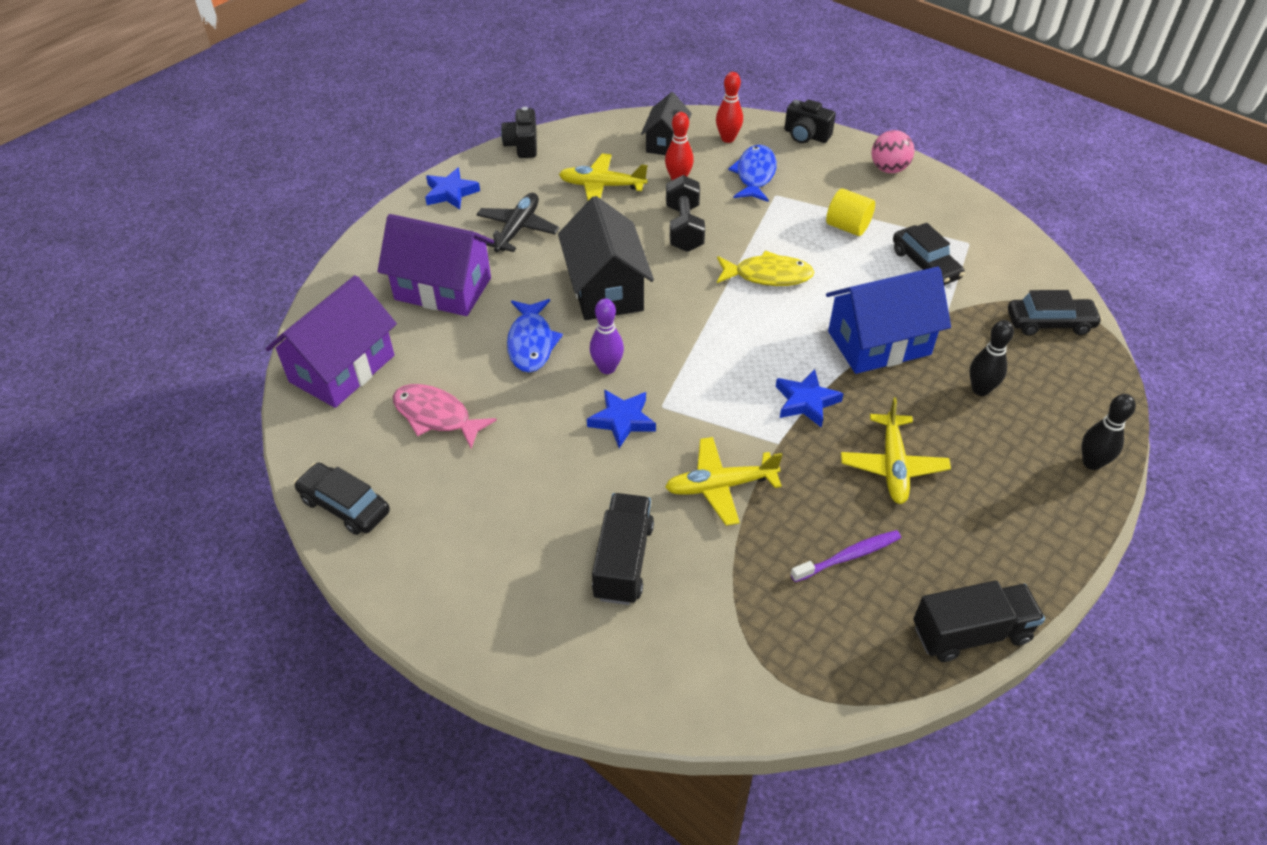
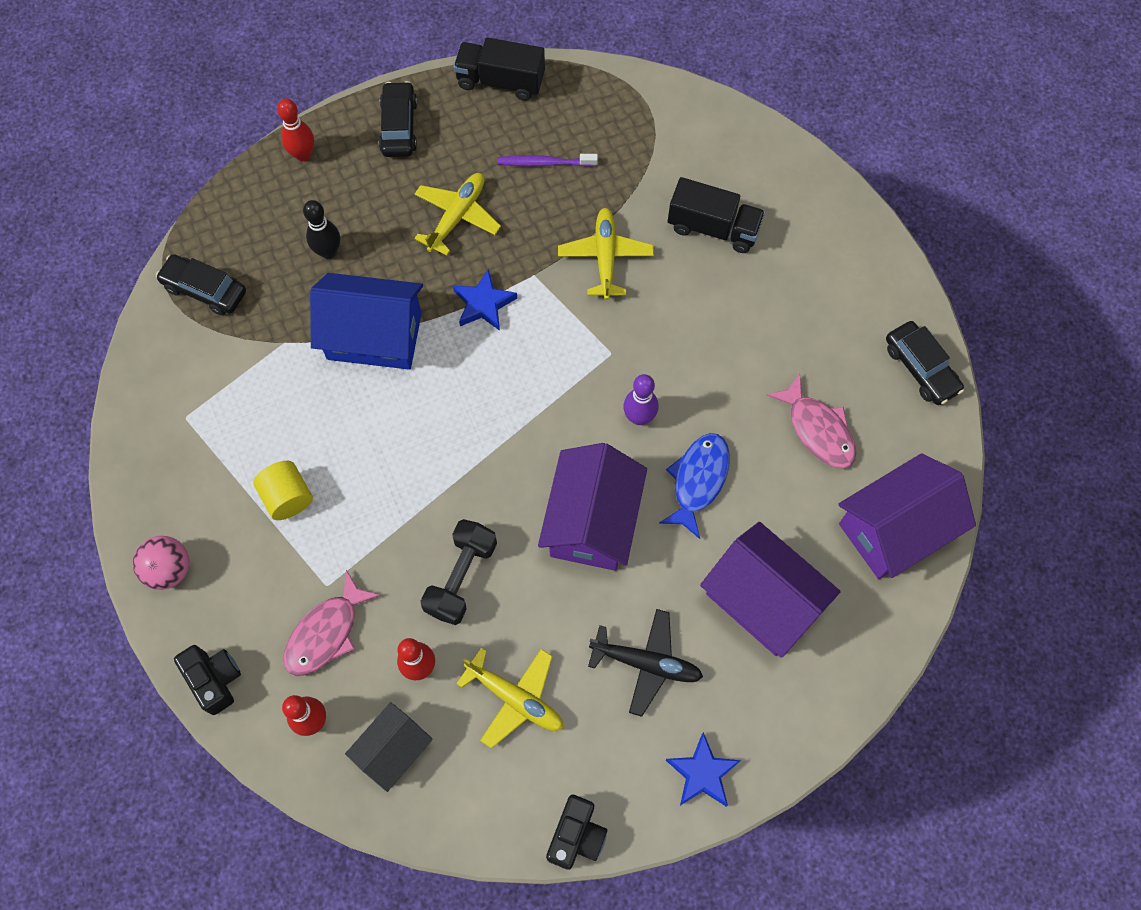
camera: 155 degrees left, 20 degrees up
(517, 229) = (646, 663): black plane -> black plane turned 120 degrees counterclockwise
(605, 289) = (592, 521): black house -> purple house
(622, 420) = (653, 353): blue star -> none
(623, 561) = (713, 228): black truck -> black truck turned 105 degrees counterclockwise
(720, 486) = (605, 257): yellow plane -> yellow plane turned 105 degrees counterclockwise
(755, 175) = (326, 632): blue fish -> pink fish
(768, 275) = (418, 465): yellow fish -> none
(925, 264) = (253, 409): black car -> black car (399, 126)
(1091, 463) = (303, 154): black bowling pin -> red bowling pin

